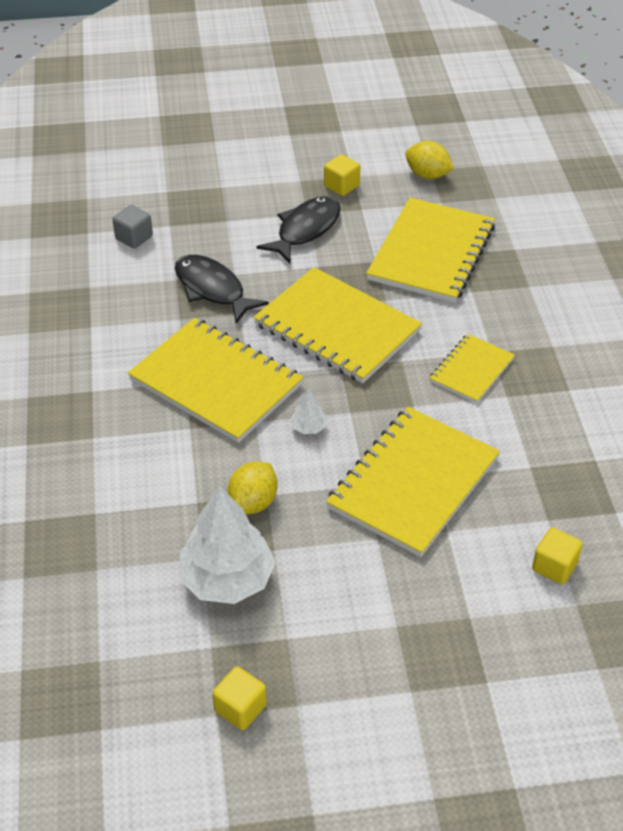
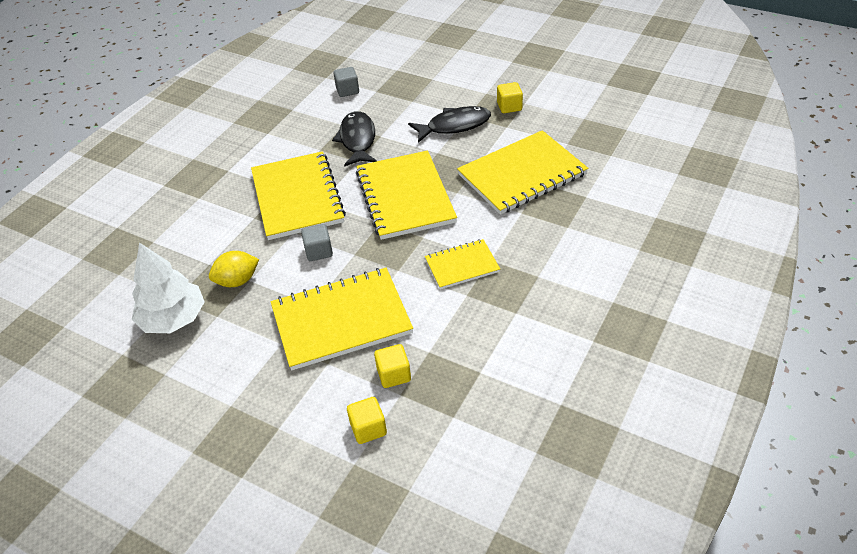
camera: 40 degrees right, 0 degrees up
(240, 708) = (96, 399): yellow cube -> yellow cube (394, 374)
(308, 427) = (319, 251): white tree -> grey cube
(427, 175) = (577, 121): yellow lemon -> none

